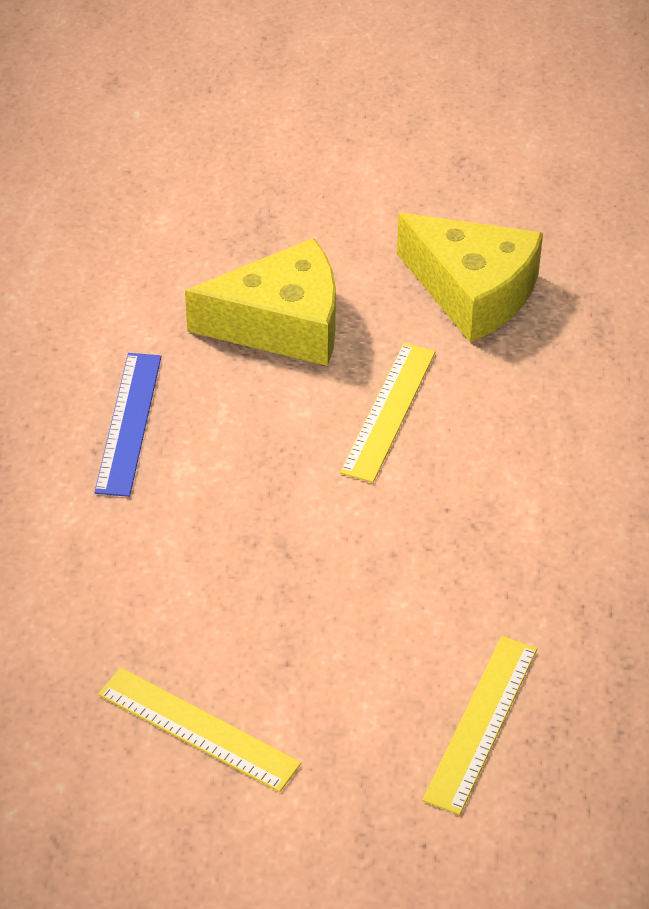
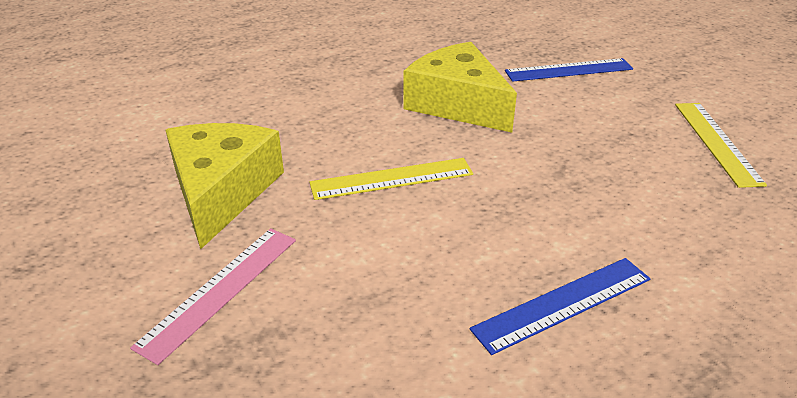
camera: 125 degrees left, 10 degrees down
(282, 324) = (352, 274): yellow cheese -> yellow cheese (457, 104)
(333, 249) = (220, 290): none -> pink ruler
(481, 723) = (568, 70): yellow ruler -> blue ruler

